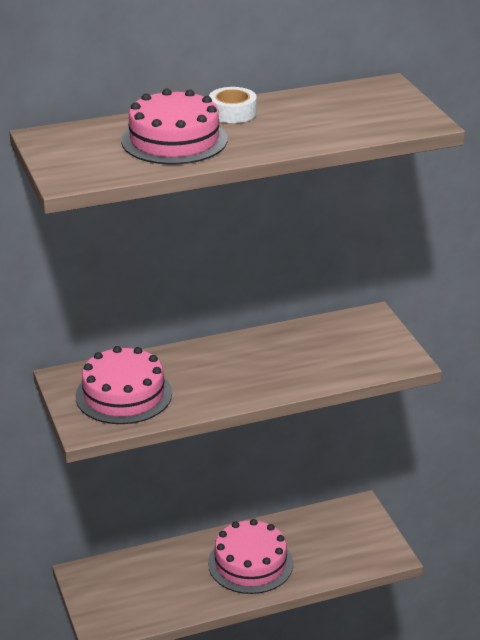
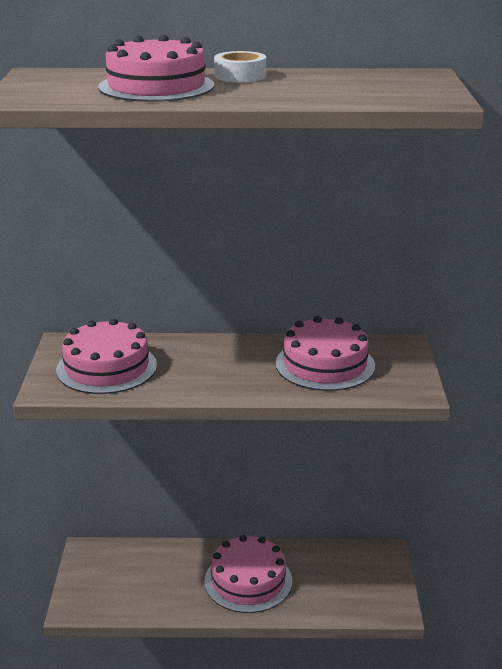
camera: 20 degrees right, 5 degrees down
(316, 350) = (325, 364): none -> pink cake

